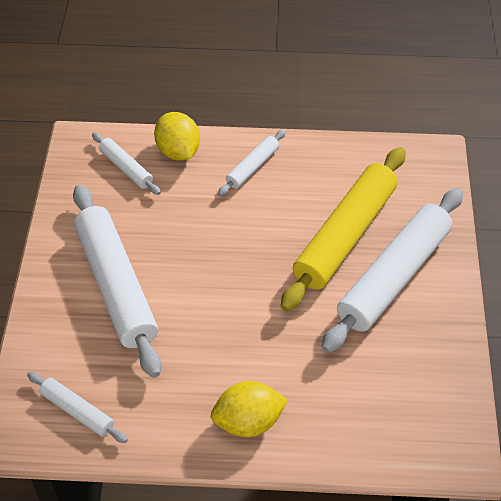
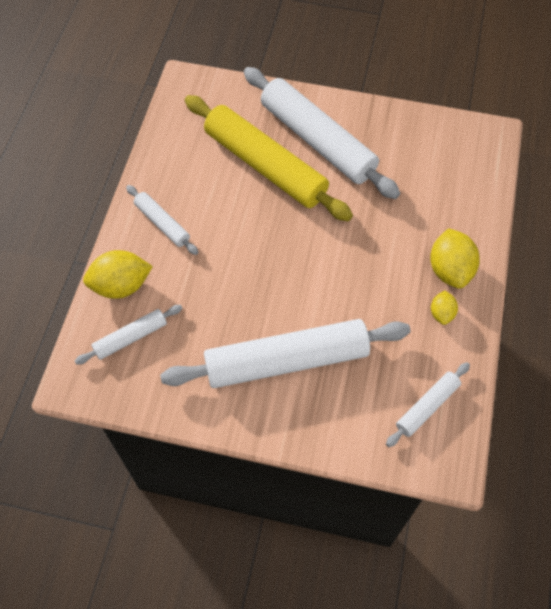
camera: 80 degrees left, 10 degrees up
(190, 417) = (441, 313): none -> yellow lemon

